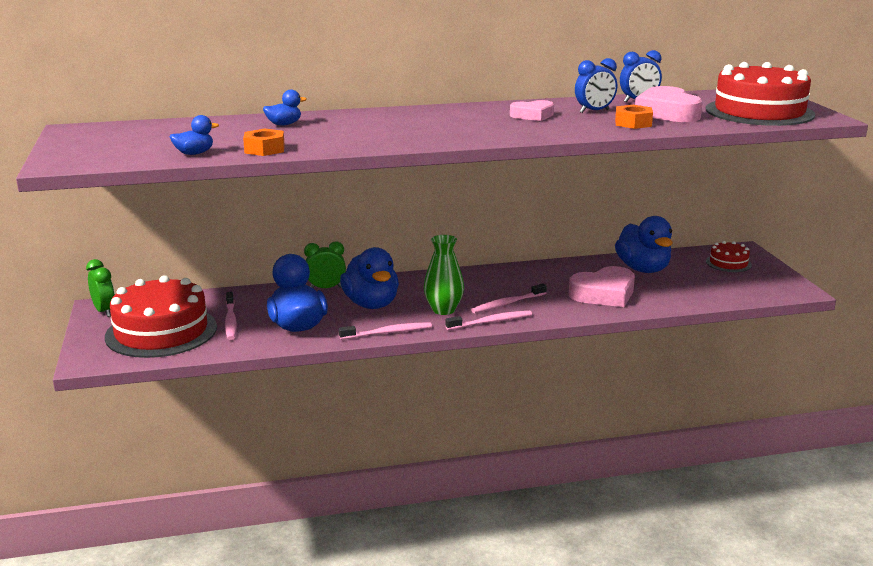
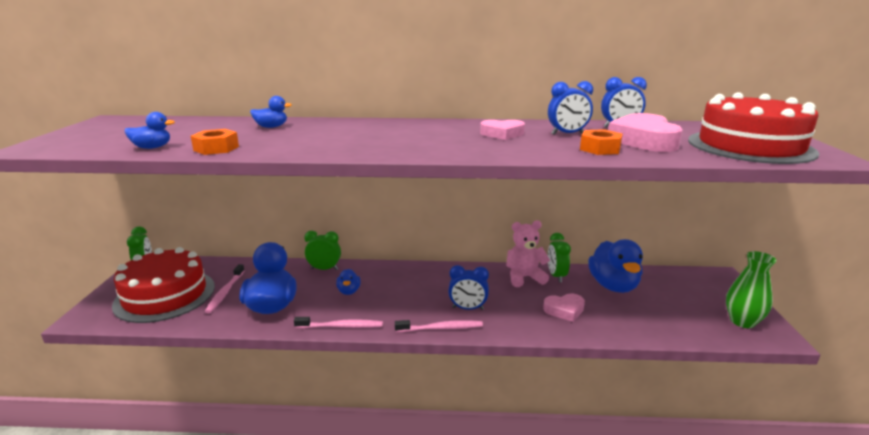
camera: 15 degrees right, 0 degrees up
(371, 304) = (349, 291): blue duck -> blue duck, size x0.48
(443, 310) = (406, 307): green vase -> green vase (742, 321)
(508, 303) = (468, 308): pink toothbrush -> blue clock
(551, 272) = (524, 277): none -> pink teddy bear
(582, 267) = (556, 276): none -> green clock
(604, 294) = (564, 310): pink heart -> pink heart, size x0.61
(728, 263) = (702, 290): red cake -> none

